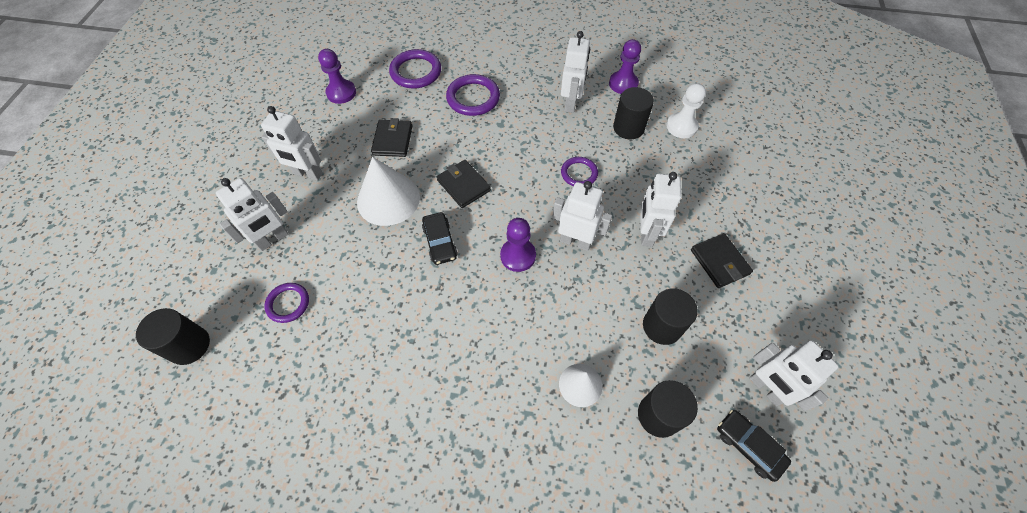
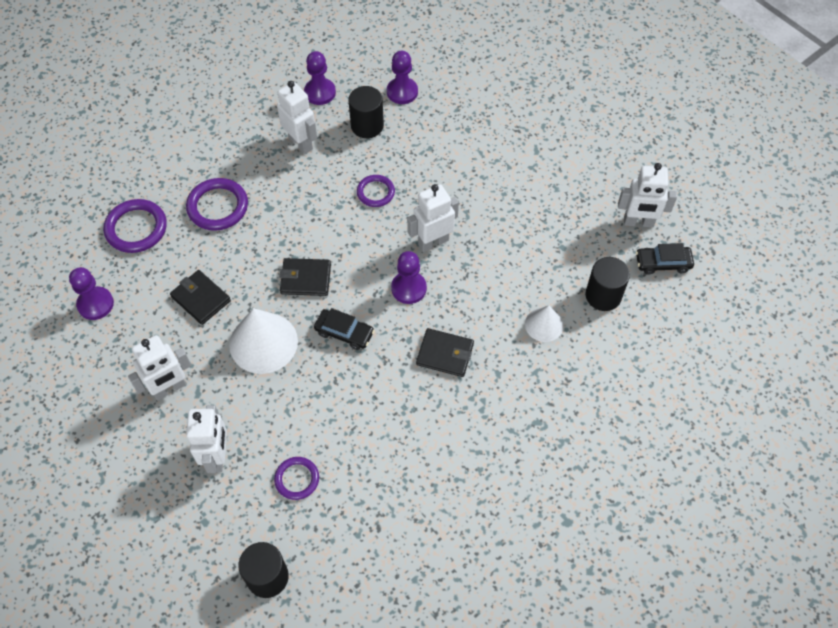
camera: 50 degrees left, 0 degrees up
(646, 233) = (470, 193): white robot -> none
(662, 326) = (547, 243): black cylinder -> none
(681, 126) = (402, 92): white pawn -> purple pawn
(719, 262) = (534, 169): black wallet -> black wallet (445, 354)

